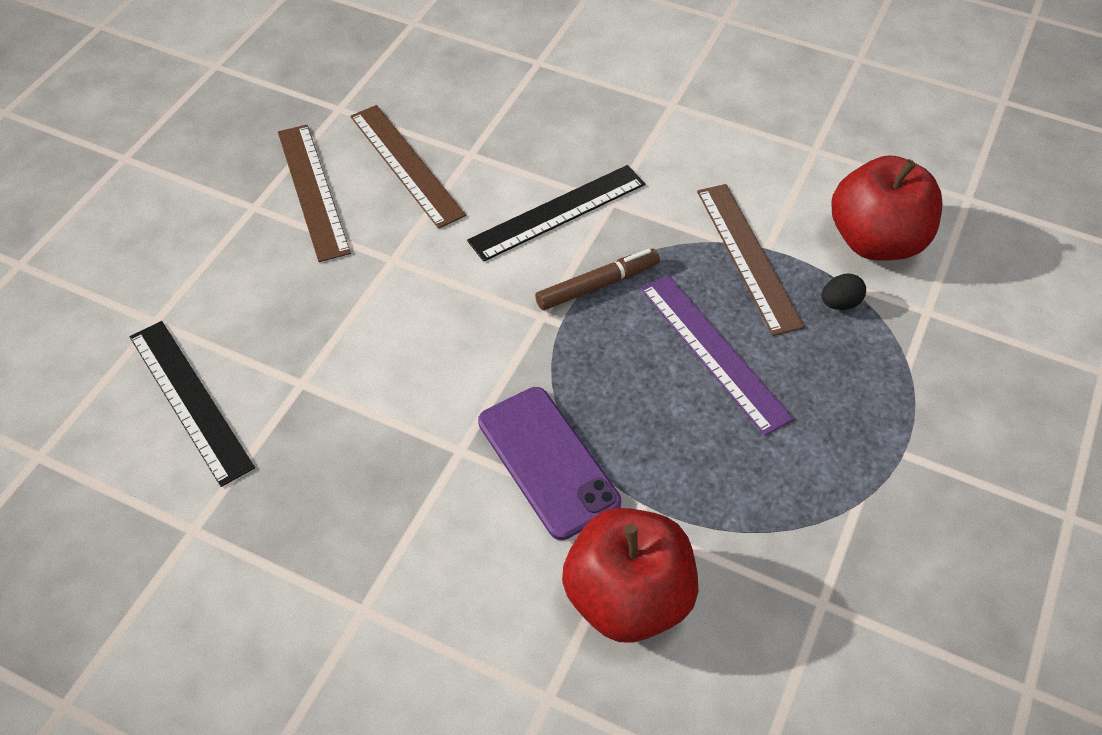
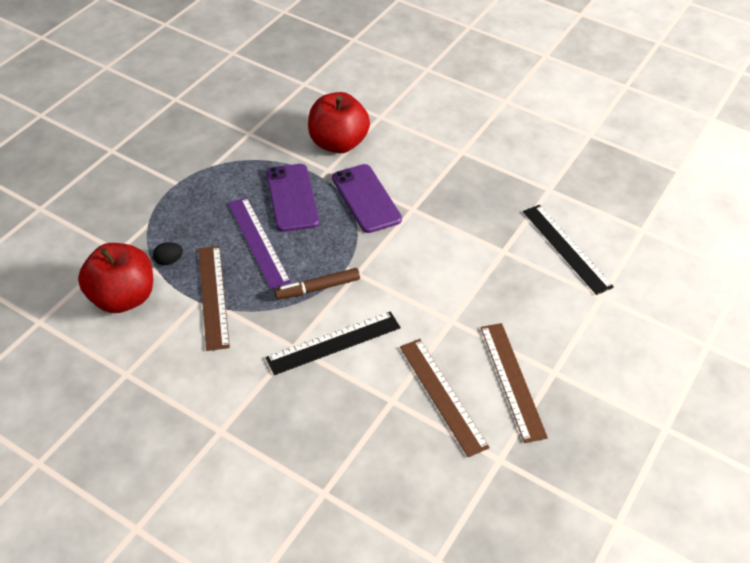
camera: 175 degrees left, 5 degrees down
(683, 446) = (292, 198): none -> purple phone

